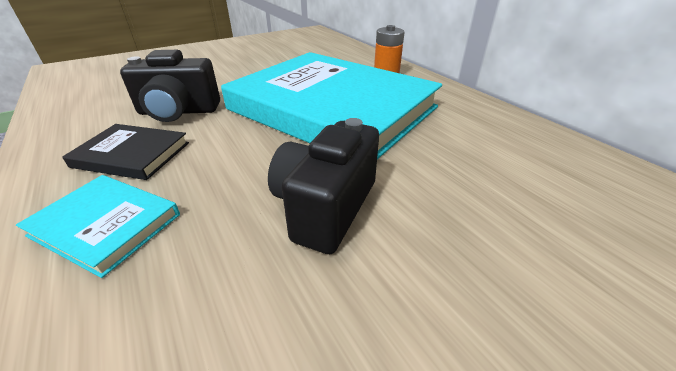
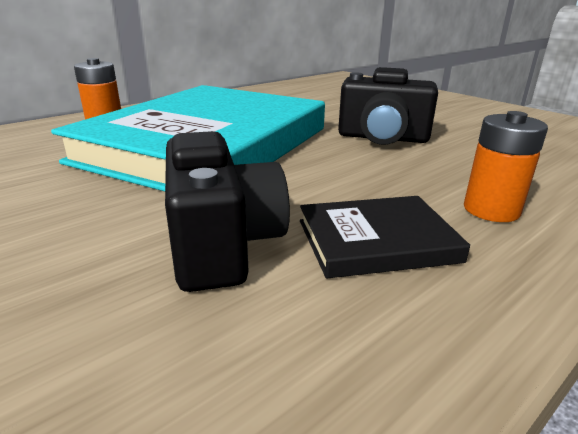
camera: 100 degrees left, 10 degrees down
(106, 225) = (491, 210): turquoise book -> orange battery
(132, 155) = (376, 241): black book -> black book turned 75 degrees clockwise

